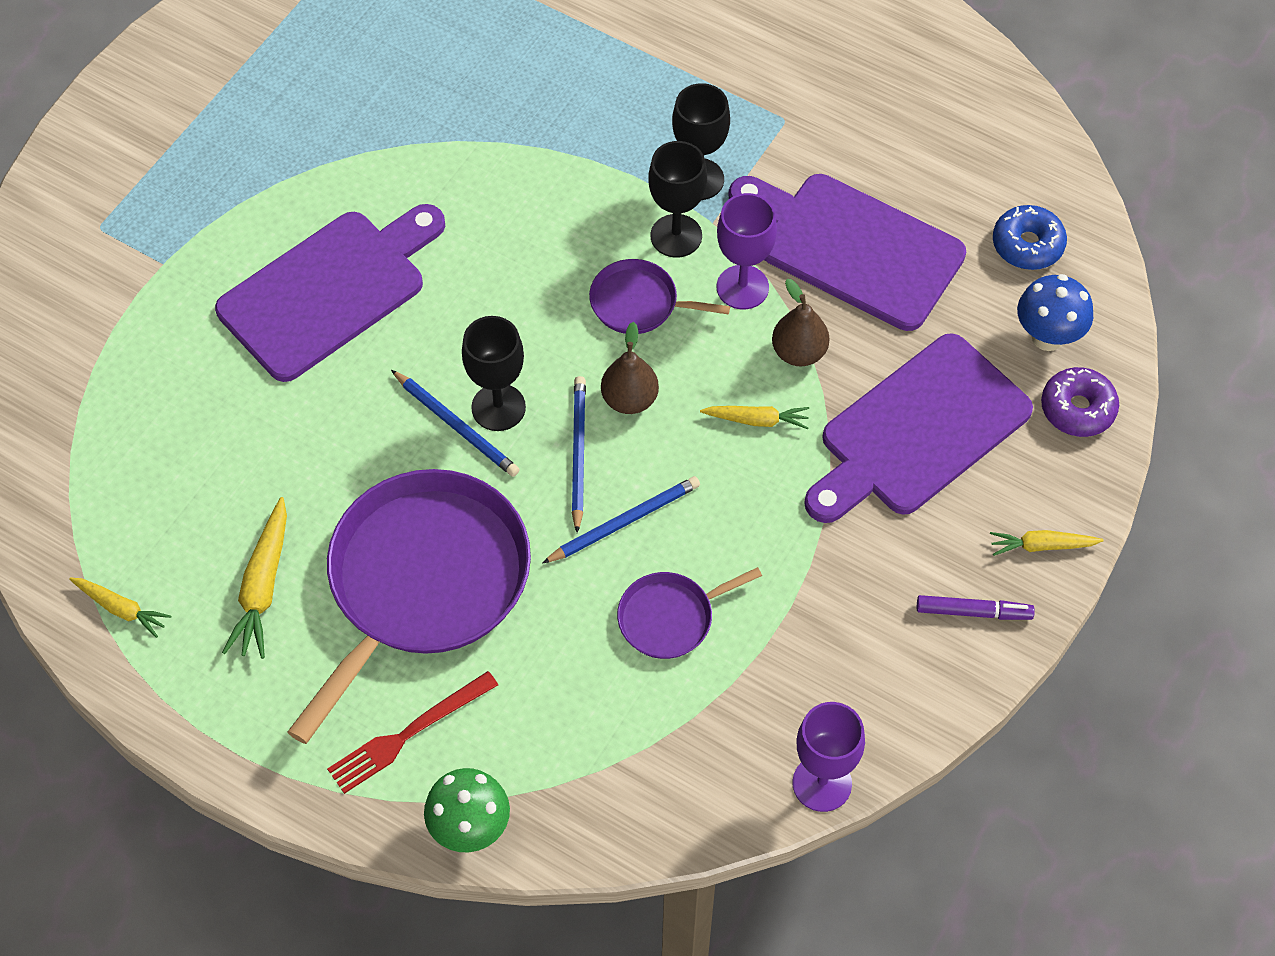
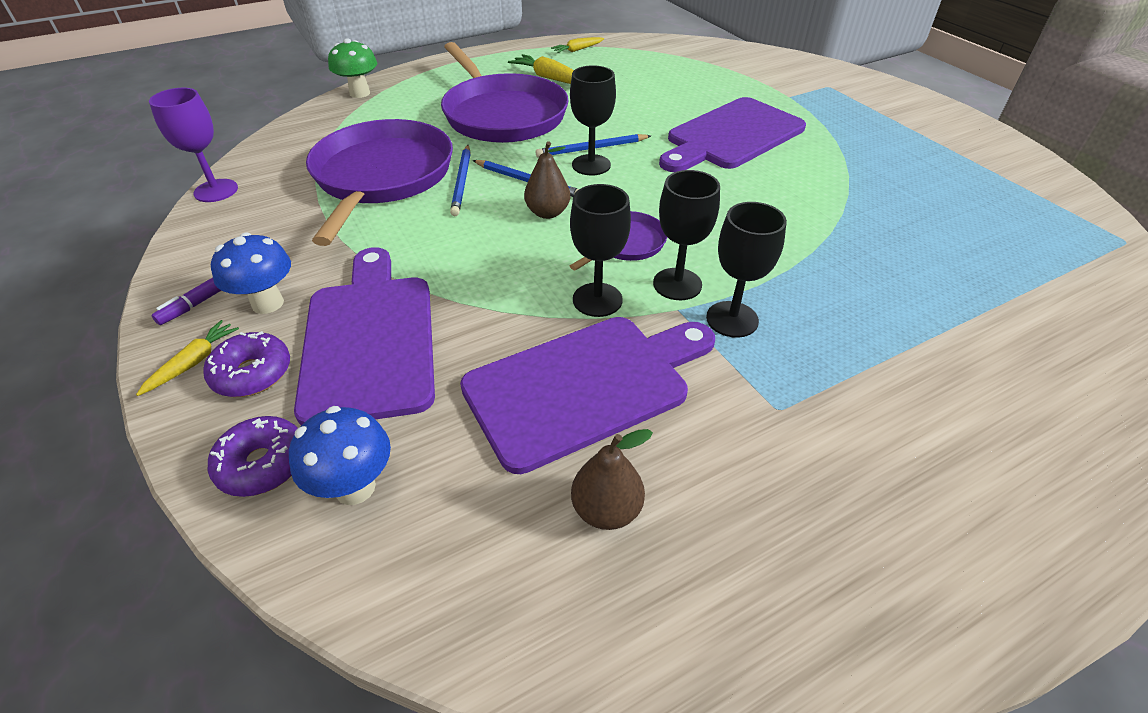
camera: 120 degrees right, 15 degrees down
(329, 290) = (731, 136): purple cutting board -> purple cutting board turned 60 degrees clockwise
(408, 734) = (426, 91): red fork -> none
(670, 617) = (382, 177): purple pan -> purple pan, size x2.16
(742, 287) = (597, 300): purple goblet -> black goblet
(757, 420) = (473, 260): yellow carrot -> none
(799, 352) = (508, 305): brown pear -> brown pear (606, 510)
(940, 551) = (267, 303): none -> blue mushroom
(1017, 489) = (252, 373): none -> purple donut
(1027, 245) = (474, 540): blue donut -> none

